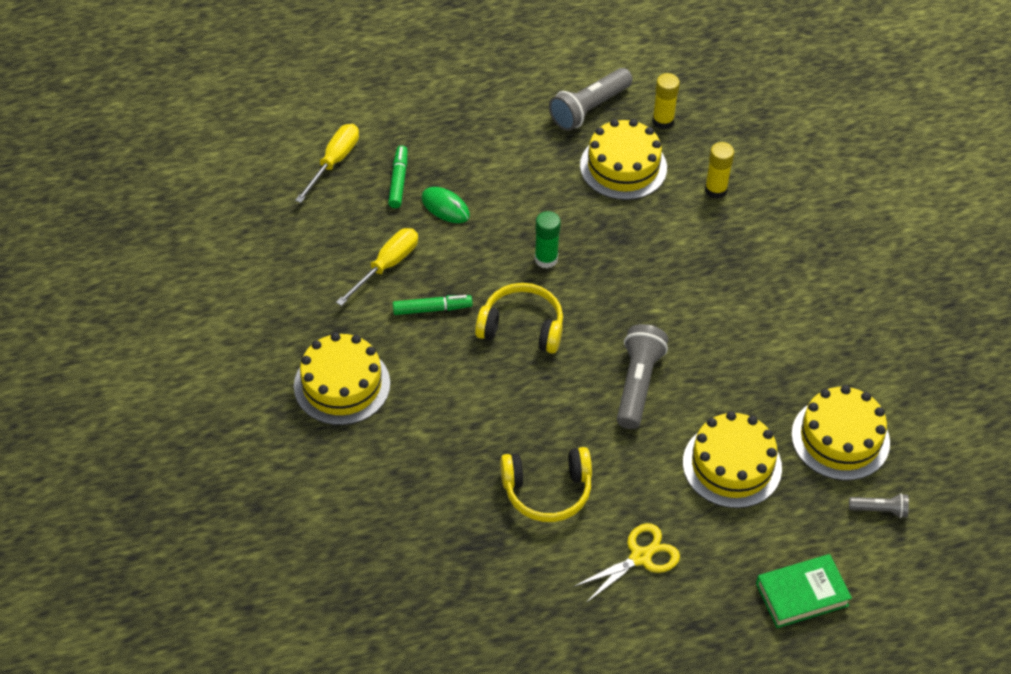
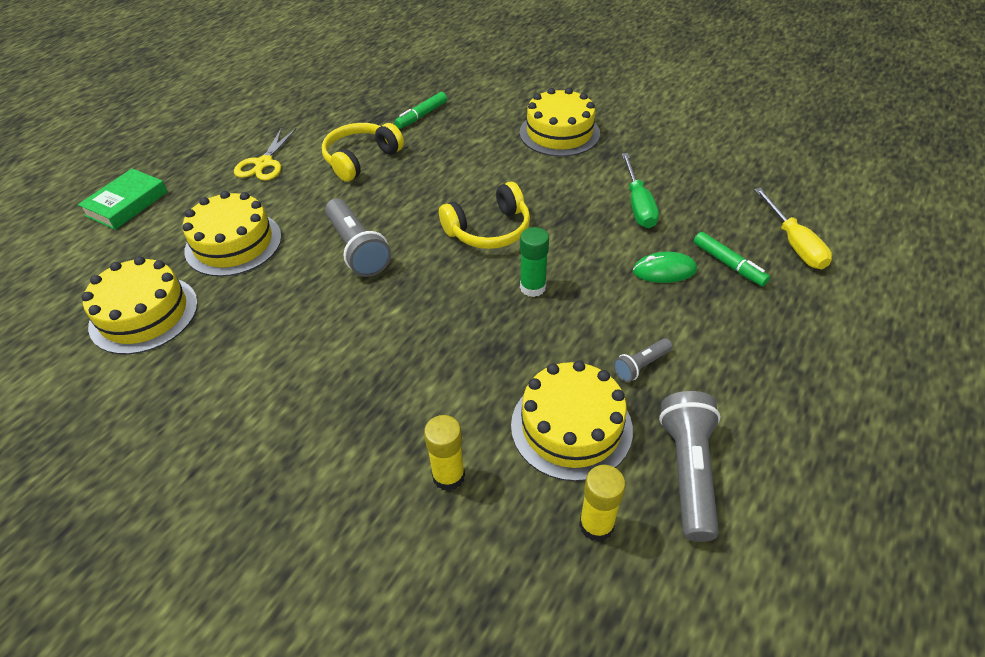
camera: 140 degrees right, 5 degrees down
(387, 266) = (638, 205): yellow screwdriver -> green screwdriver
(432, 309) = (567, 201): green marker -> green marker (421, 115)
(880, 510) = (81, 284): grey flashlight -> grey flashlight (641, 366)

